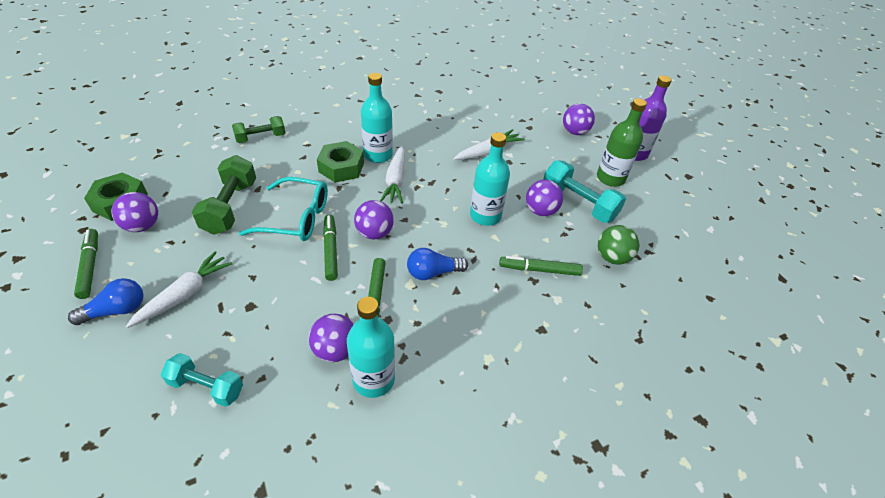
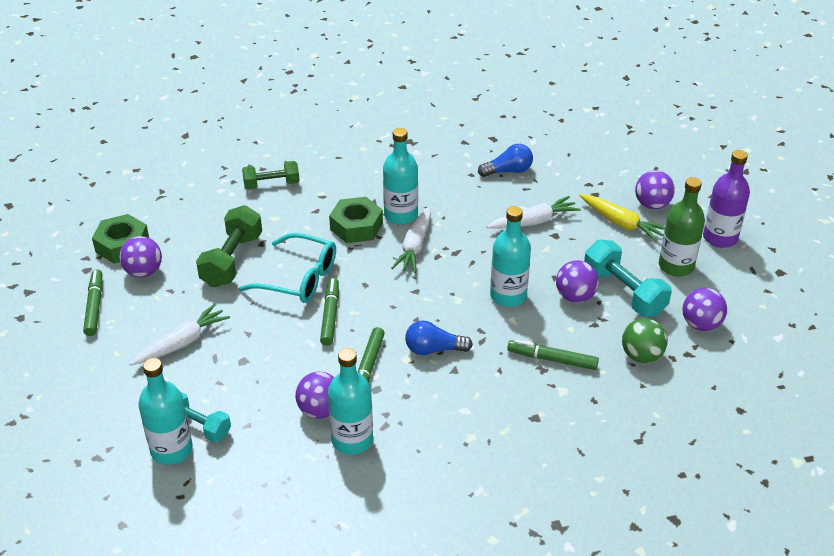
camera: 15 degrees right, 5 degrees down
(117, 310) = (119, 350): blue light bulb -> blue light bulb (508, 171)
(178, 421) = (171, 450): none -> turquoise bottle
(374, 233) = (380, 302): purple ball -> purple ball (701, 324)
(557, 148) = (621, 223): none -> yellow carrot

